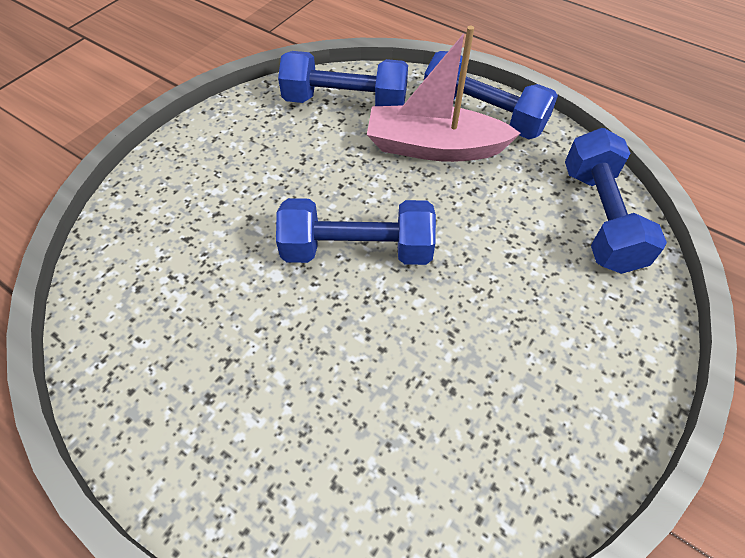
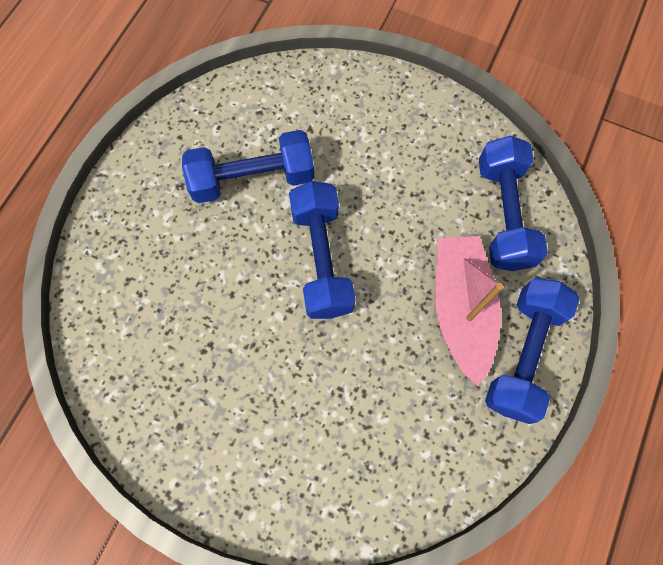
camera: 80 degrees right, 15 degrees up
(600, 217) = (402, 479): blue dumbbell -> blue dumbbell (252, 179)

